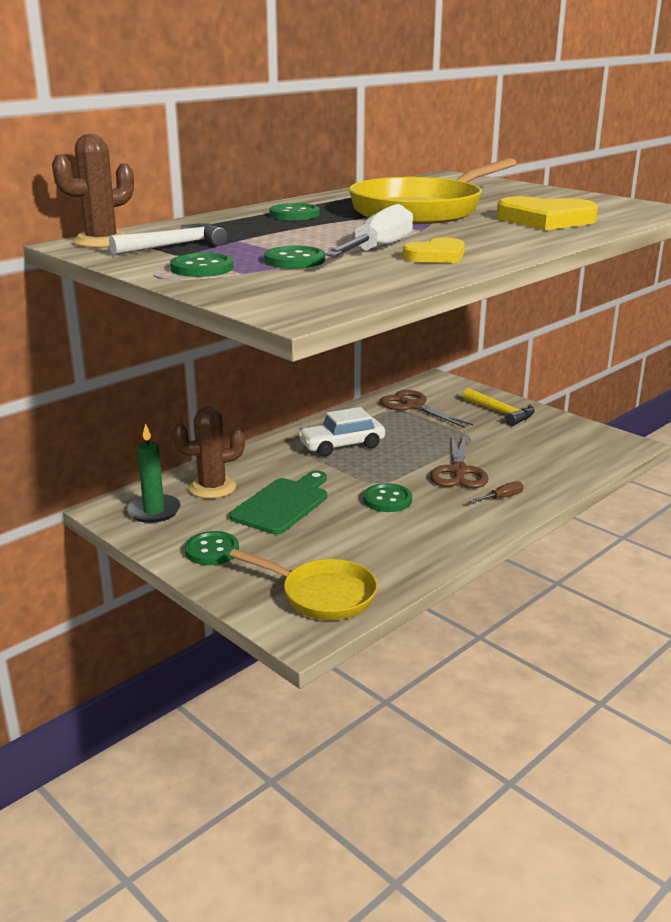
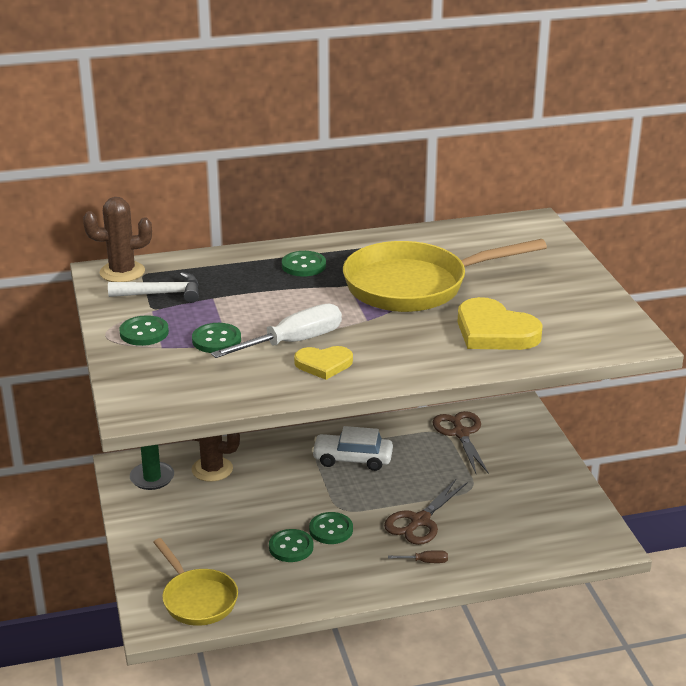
camera: 30 degrees right, 5 degrees up
(212, 550) = (160, 530): green button -> green button (291, 547)
(283, 504) = (248, 505): green cutting board -> none
(501, 413) = (533, 467): yellow hammer -> none

